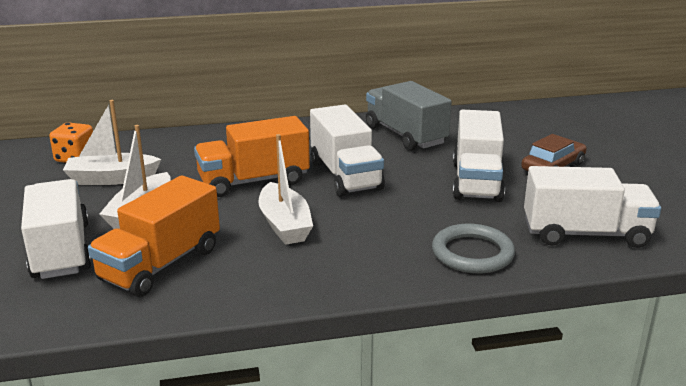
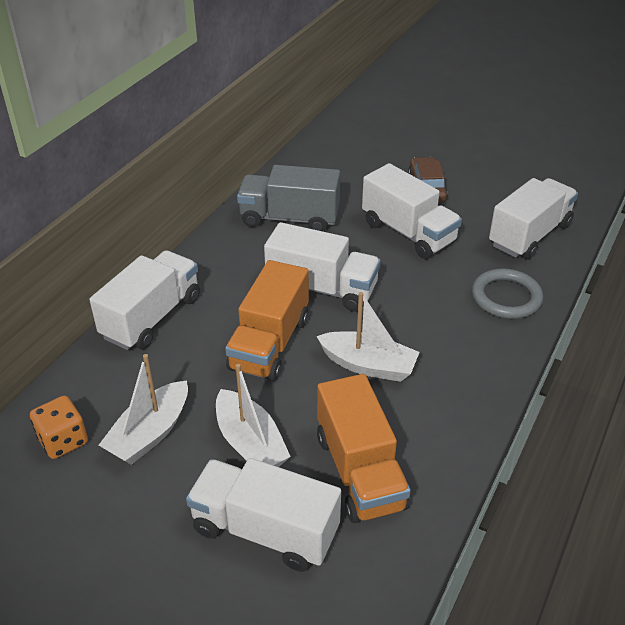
camera: 50 degrees left, 15 degrees up
(222, 137) = (152, 317): none -> white truck

